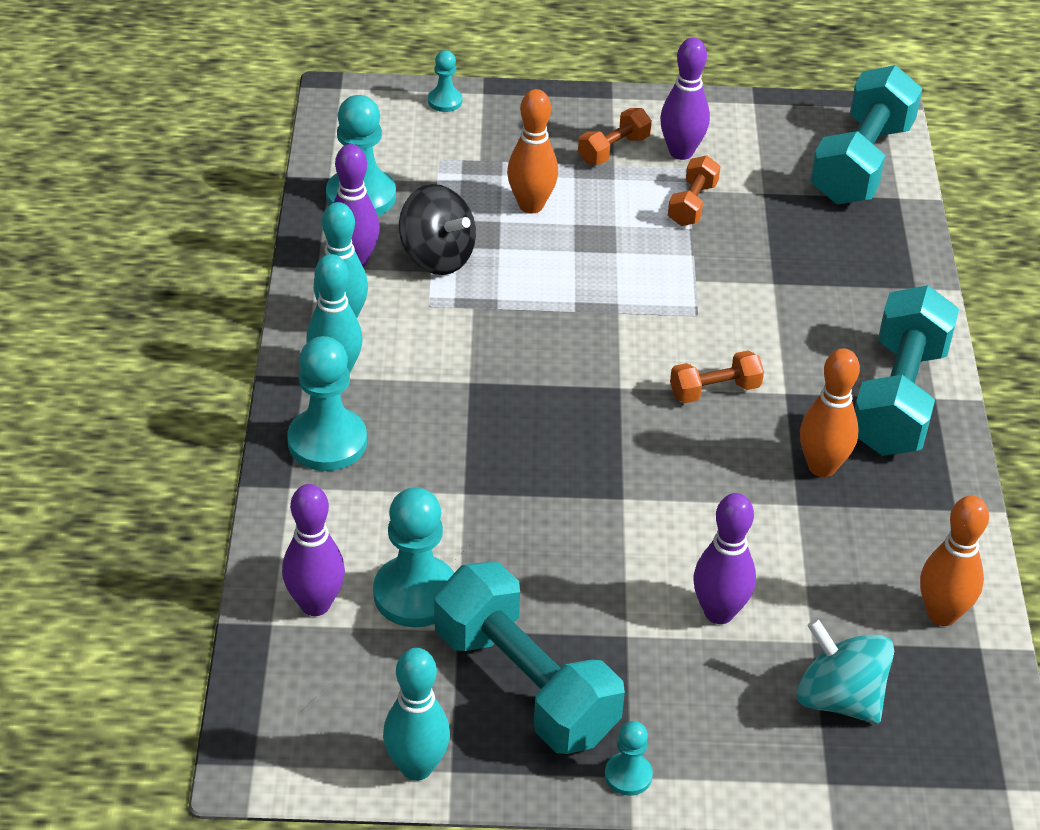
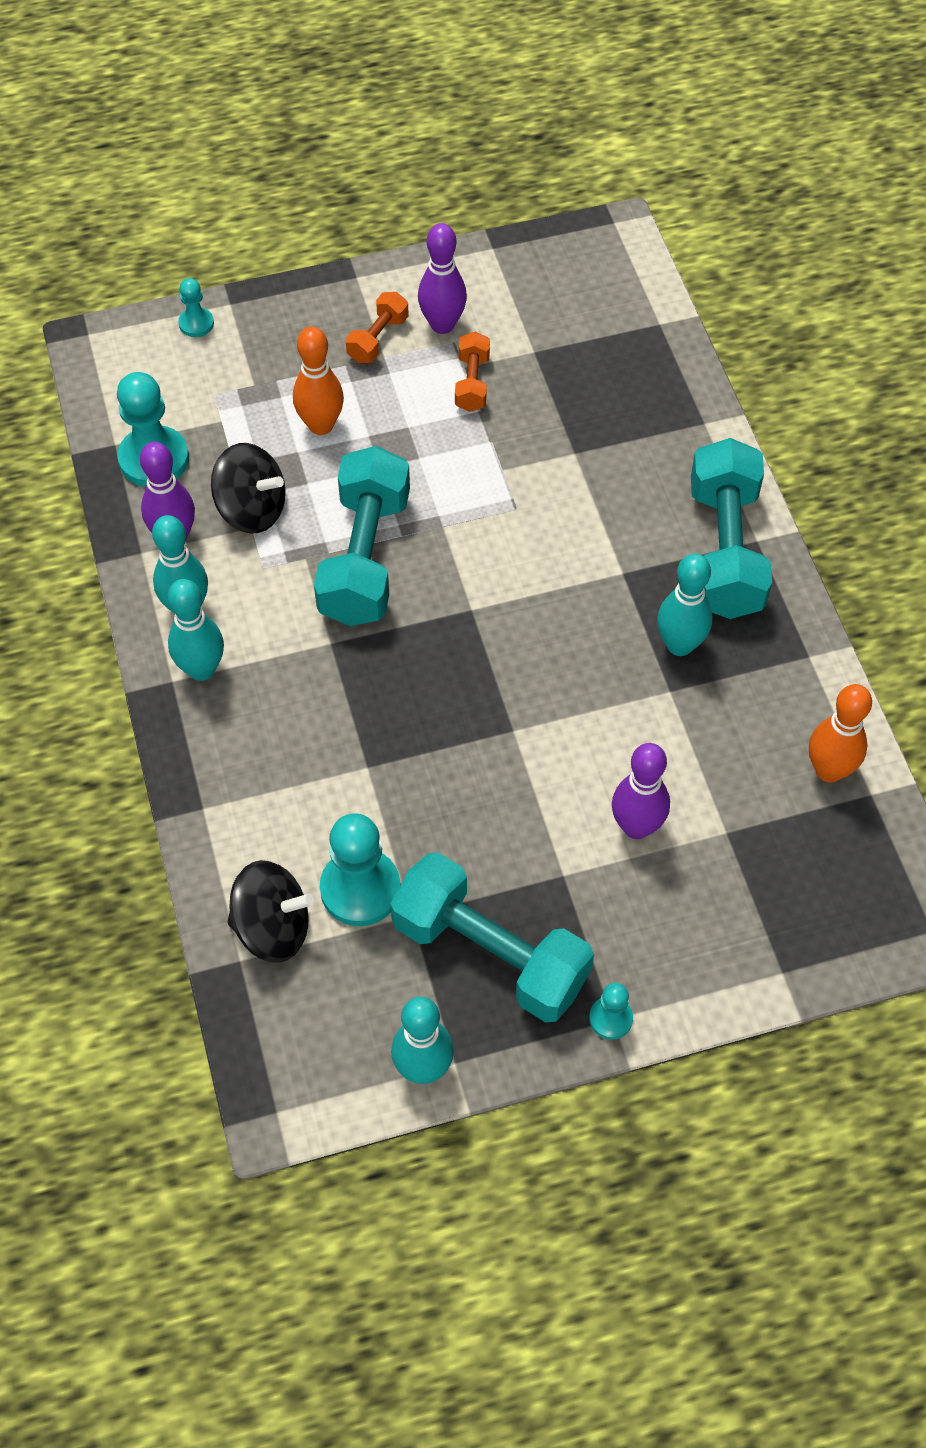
camera: 15 degrees left, 15 degrees up
(315, 604) = (272, 928): purple bowling pin -> black spinning top
(327, 442) = (221, 748): turquoise pawn -> none
(714, 390) = (558, 589): orange dumbbell -> none
(822, 467) = (679, 645): orange bowling pin -> turquoise bowling pin
(839, 698) = (767, 884): turquoise spinning top -> none
(861, 163) = (613, 293): turquoise dumbbell -> turquoise dumbbell (365, 558)

